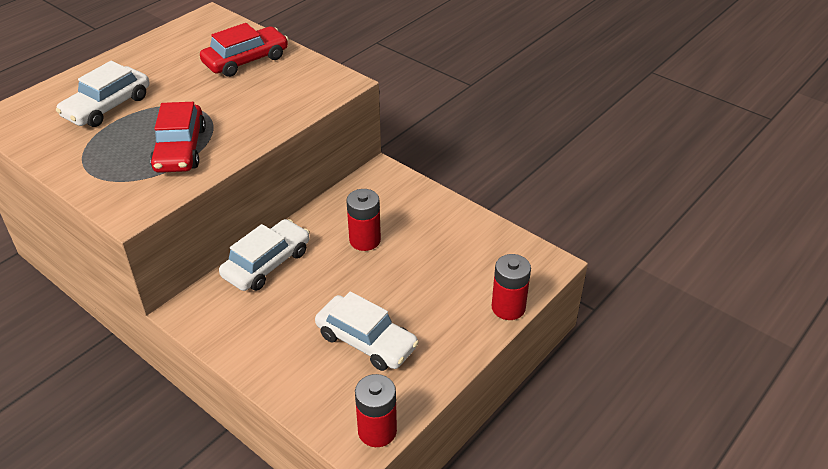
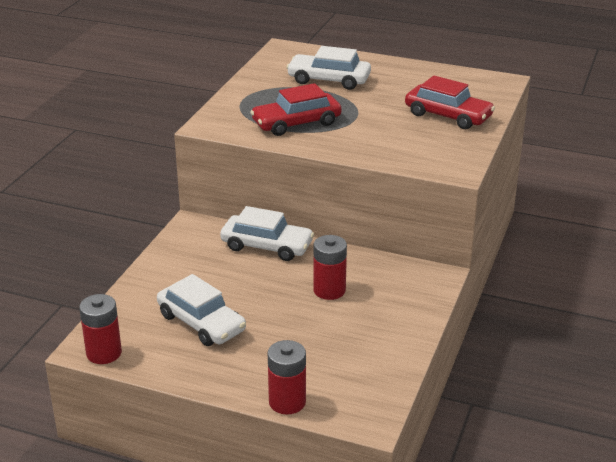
camera: 70 degrees right, 10 degrees down
(366, 341) = (201, 323): white car -> white car turned 60 degrees counterclockwise

